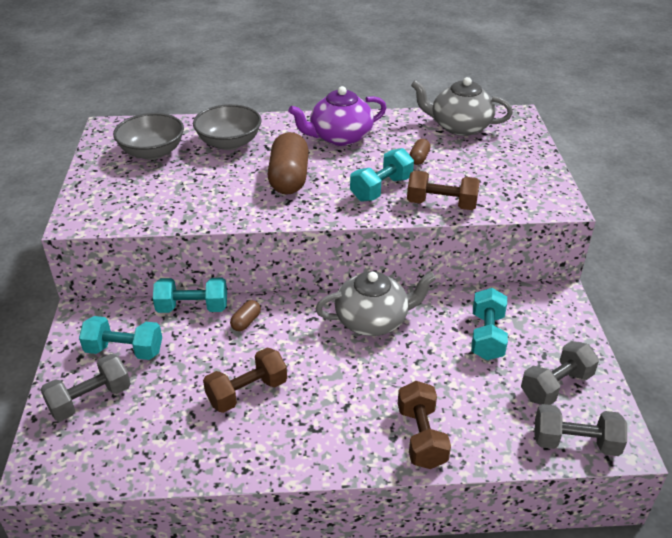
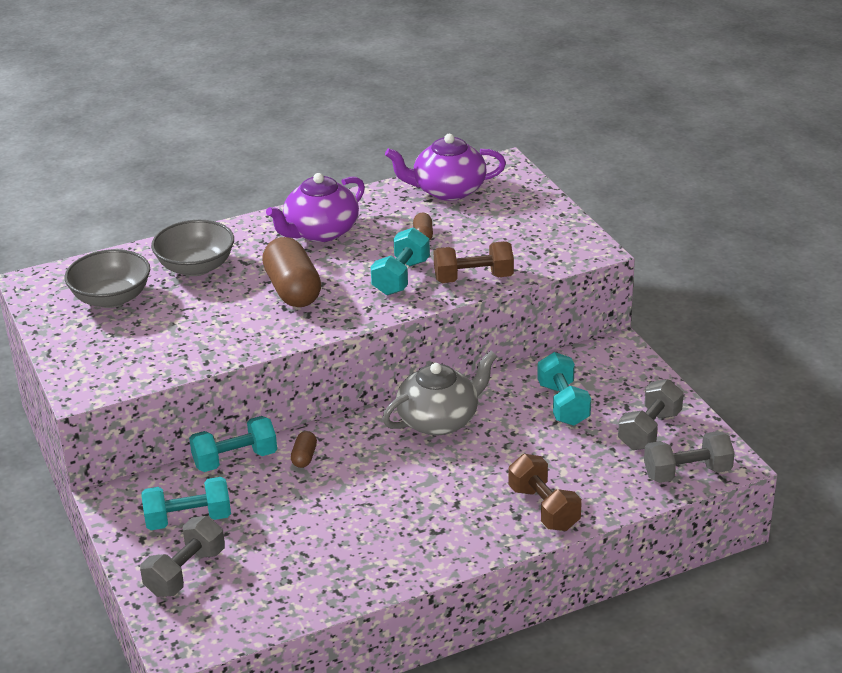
camera: 20 degrees left, 5 degrees down
(247, 392) = (348, 520): brown dumbbell -> none
(459, 126) = (448, 190): grey teapot -> purple teapot

